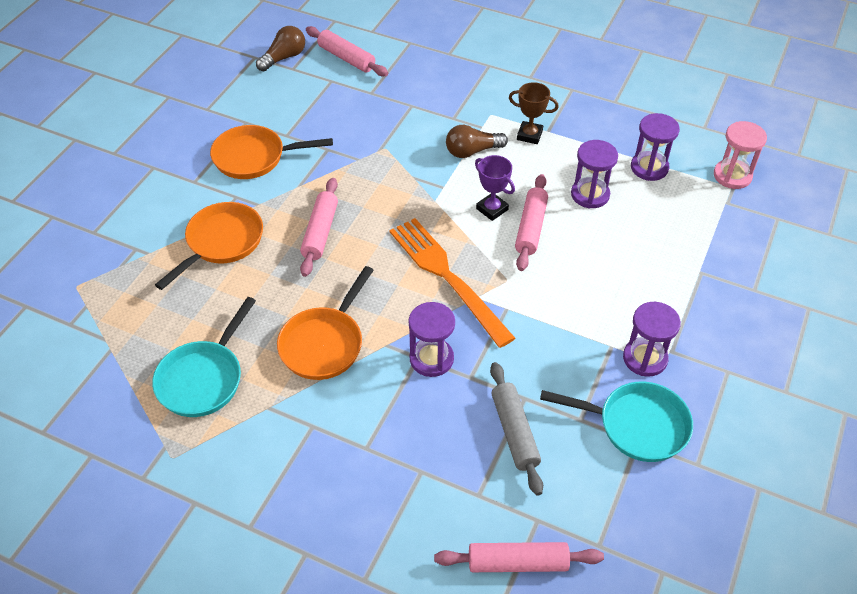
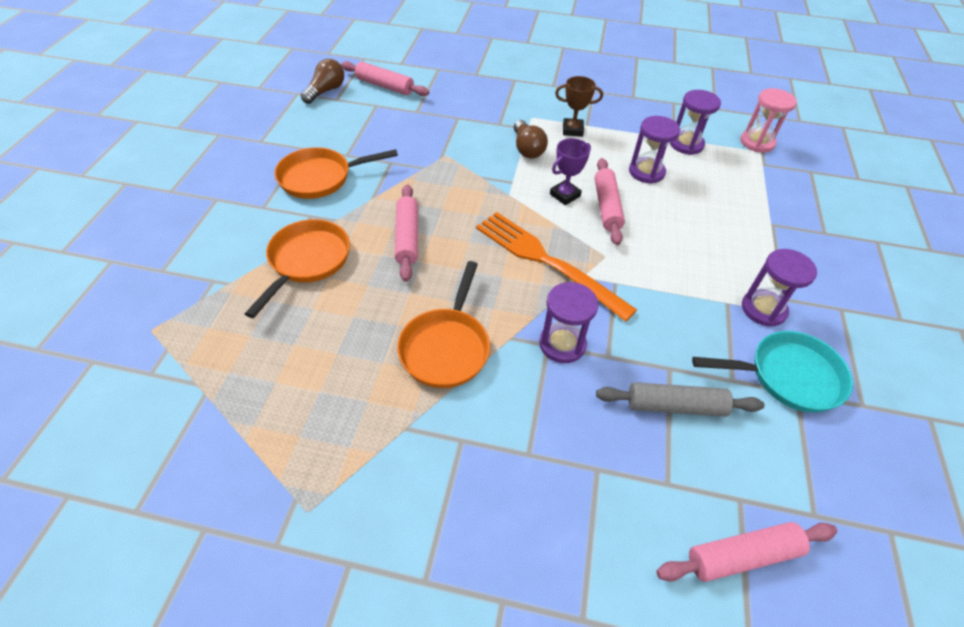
camera: 15 degrees left, 0 degrees up
(203, 379) = (323, 409): turquoise pan -> none
(472, 151) = (527, 149): brown light bulb -> brown light bulb turned 75 degrees counterclockwise
(492, 209) = (565, 195): purple trophy -> purple trophy turned 75 degrees counterclockwise
(514, 432) = (675, 406): grey rolling pin -> grey rolling pin turned 60 degrees counterclockwise

